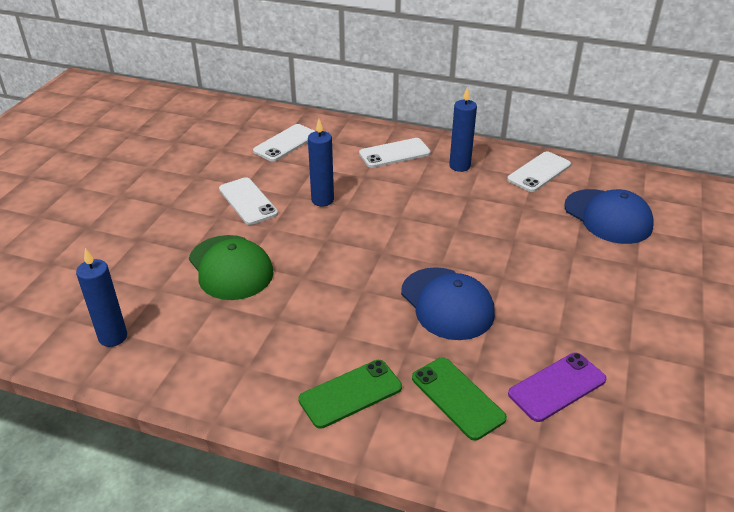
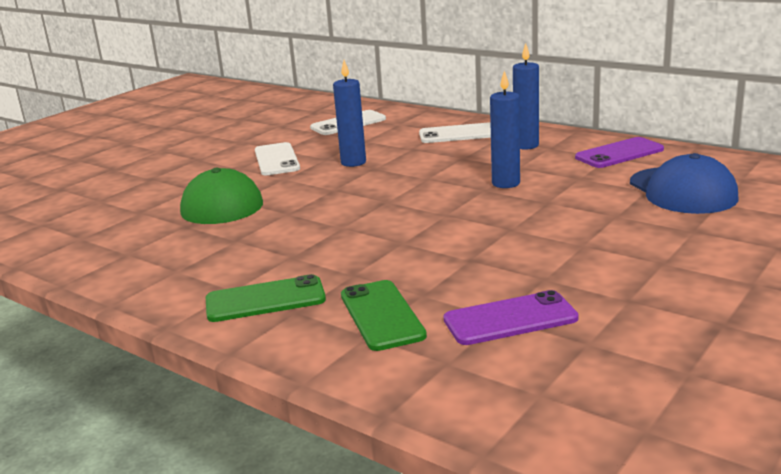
camera: 20 degrees right, 15 degrees down
(113, 337) = (70, 239): blue candle -> blue candle (506, 183)
(447, 303) = (428, 243): blue cap -> none
(539, 172) = (619, 153): white phone -> purple phone

